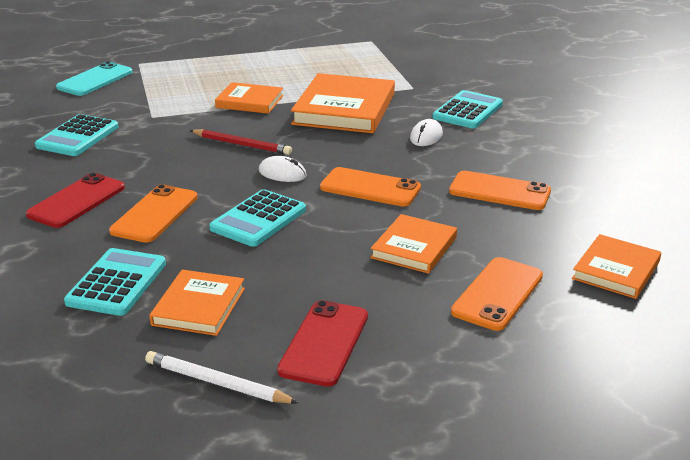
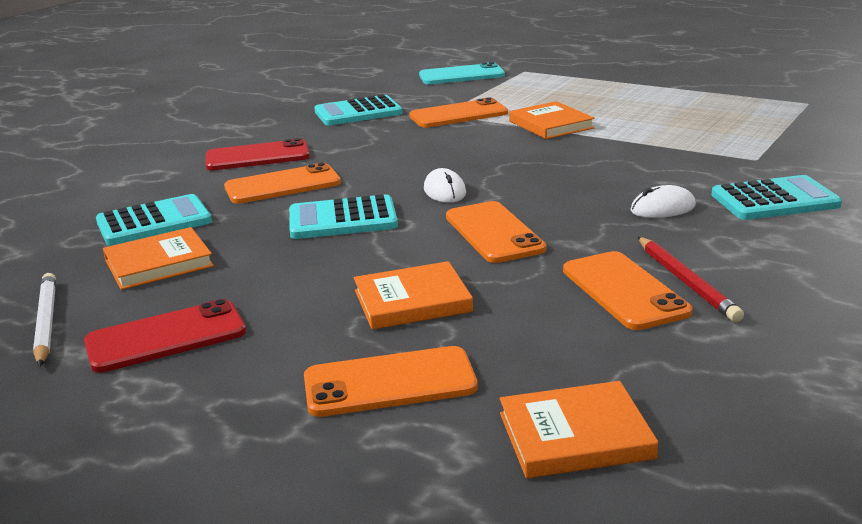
camera: 50 degrees right, 5 degrees down
(166, 114) = (458, 115): none -> orange phone
(242, 145) = (464, 157): red pencil -> red pencil (686, 282)
(344, 109) = (630, 156): orange book -> none

